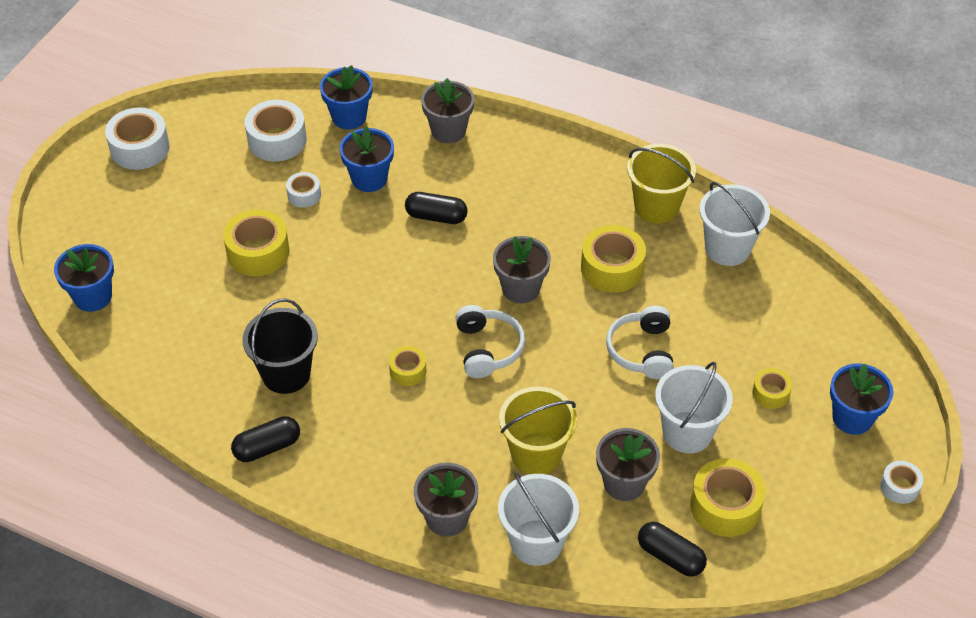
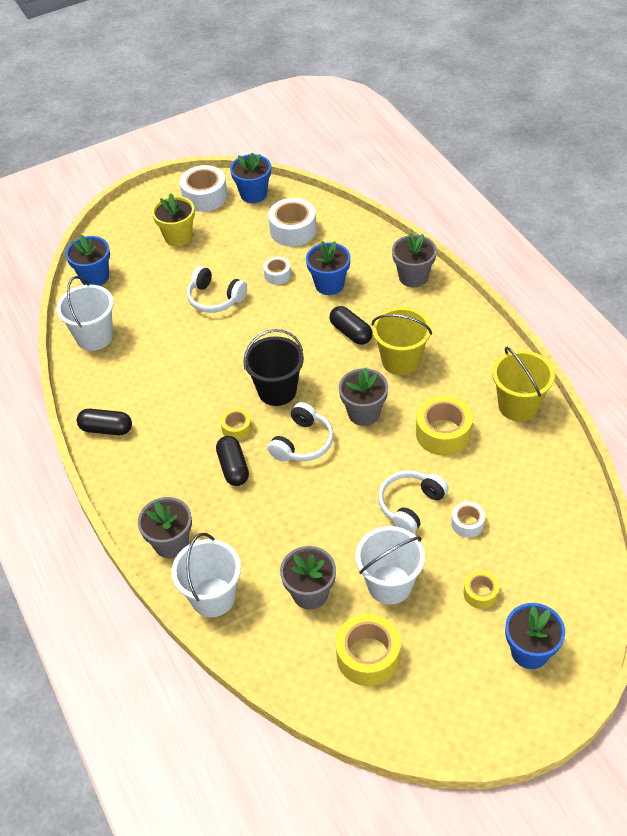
camera: 40 degrees right, 0 degrees up
(150, 206) = (178, 236): none -> yellow flower pot
(258, 252) = (215, 298): yellow tape -> white headphones
(286, 374) = (160, 387): black bucket -> black bucket (277, 391)
(349, 117) = (353, 236): blue flower pot -> blue flower pot (253, 194)
(536, 454) = (269, 535): yellow bucket -> yellow bucket (401, 361)
(670, 556) = (294, 667): black capsule -> black capsule (233, 467)
(727, 248) = (546, 465): white bucket -> white bucket (94, 337)
(899, 487) = (519, 729): white tape -> white tape (467, 523)

